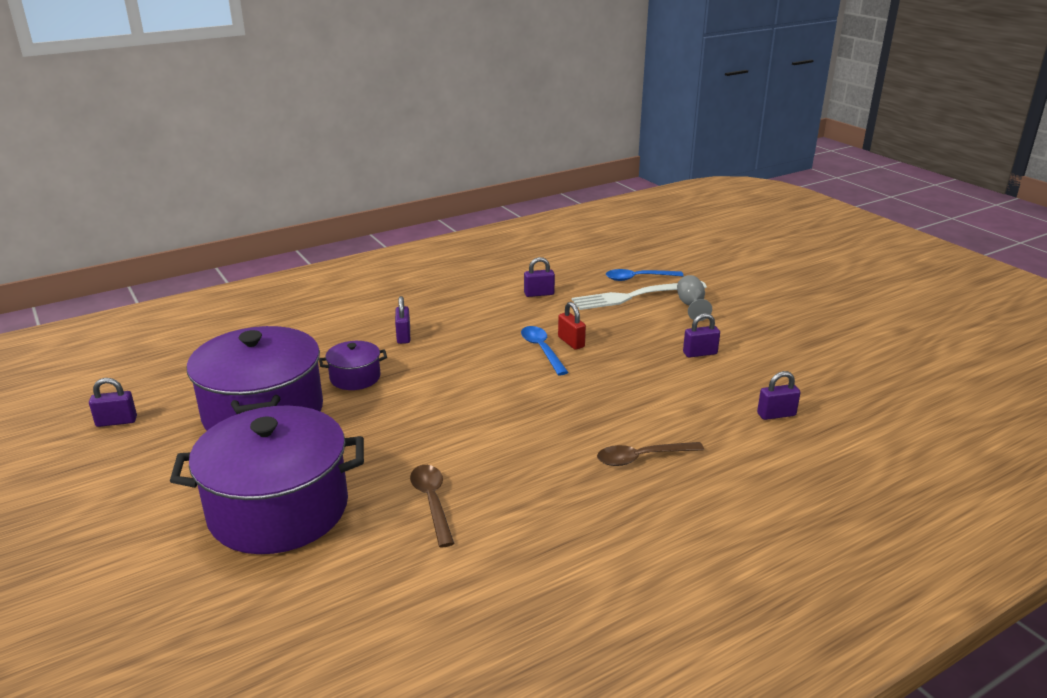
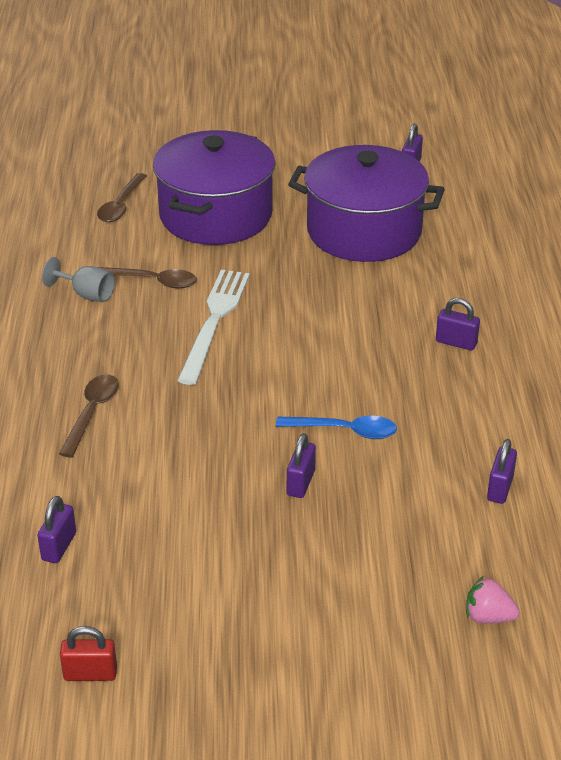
camera: 120 degrees right, 10 degrees up
(292, 592) = (121, 205): none -> brown spoon
(355, 377) = (387, 291): purple pot -> none
(571, 342) = (345, 461): red padlock -> red padlock (90, 674)
(635, 296) = (429, 581): white fork -> white fork (214, 321)
(638, 278) = (488, 617): blue spoon -> pink strawberry
(691, 306) = (357, 626): grey goblet -> grey goblet (86, 294)
(700, 353) = (229, 559): purple padlock -> purple padlock (300, 483)

